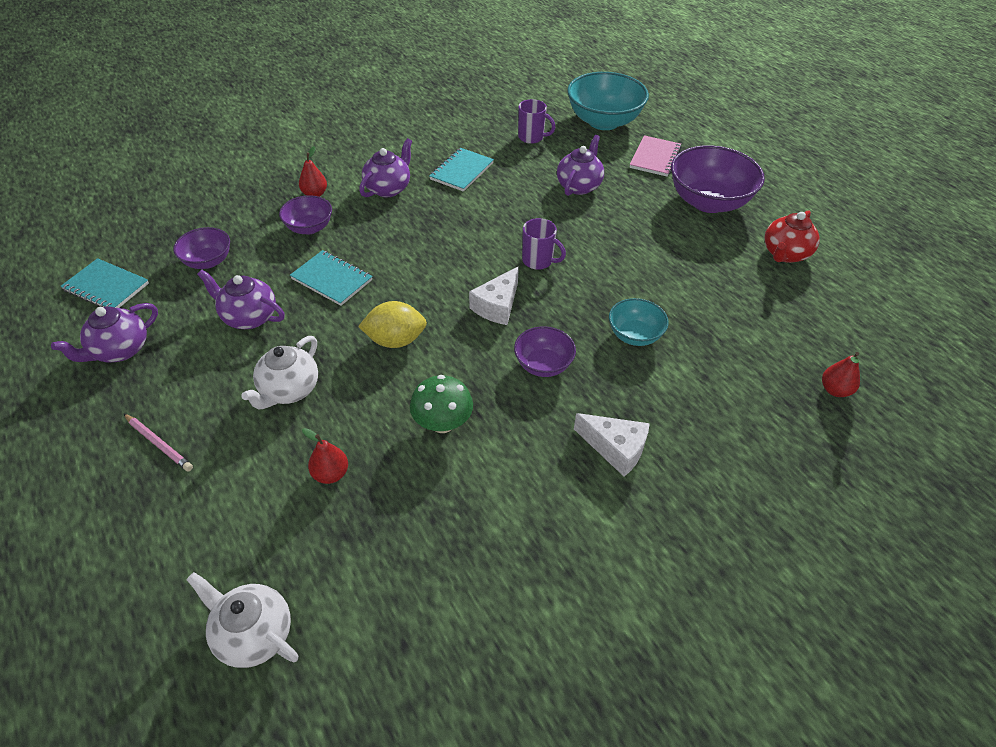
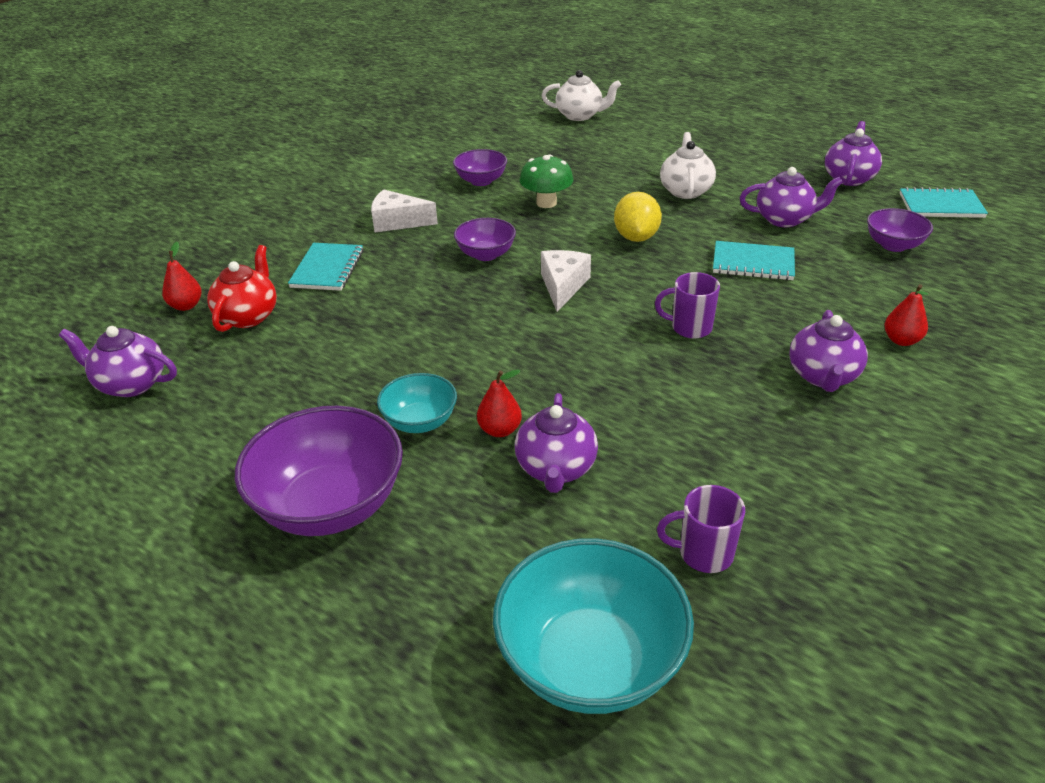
camera: 160 degrees right, 10 degrees down
(159, 444) = (736, 150): pink pencil -> none
(309, 228) = (847, 301): purple bowl -> purple bowl (481, 181)
(331, 474) = (603, 165): red pear -> red pear (500, 430)
(395, 340) = (636, 237): yellow lemon -> yellow lemon turned 60 degrees counterclockwise
(461, 171) = (755, 437): turquoise notebook -> turquoise notebook (327, 269)
(538, 261) = (548, 341): purple mug -> purple mug (690, 328)
(634, 335) = (403, 298): turquoise bowl -> turquoise bowl (420, 422)
(655, 158) = (445, 582): pink notebook -> none
(785, 254) = (209, 445): red teapot -> red teapot (248, 316)
(857, 317) = (131, 384): none -> purple teapot

